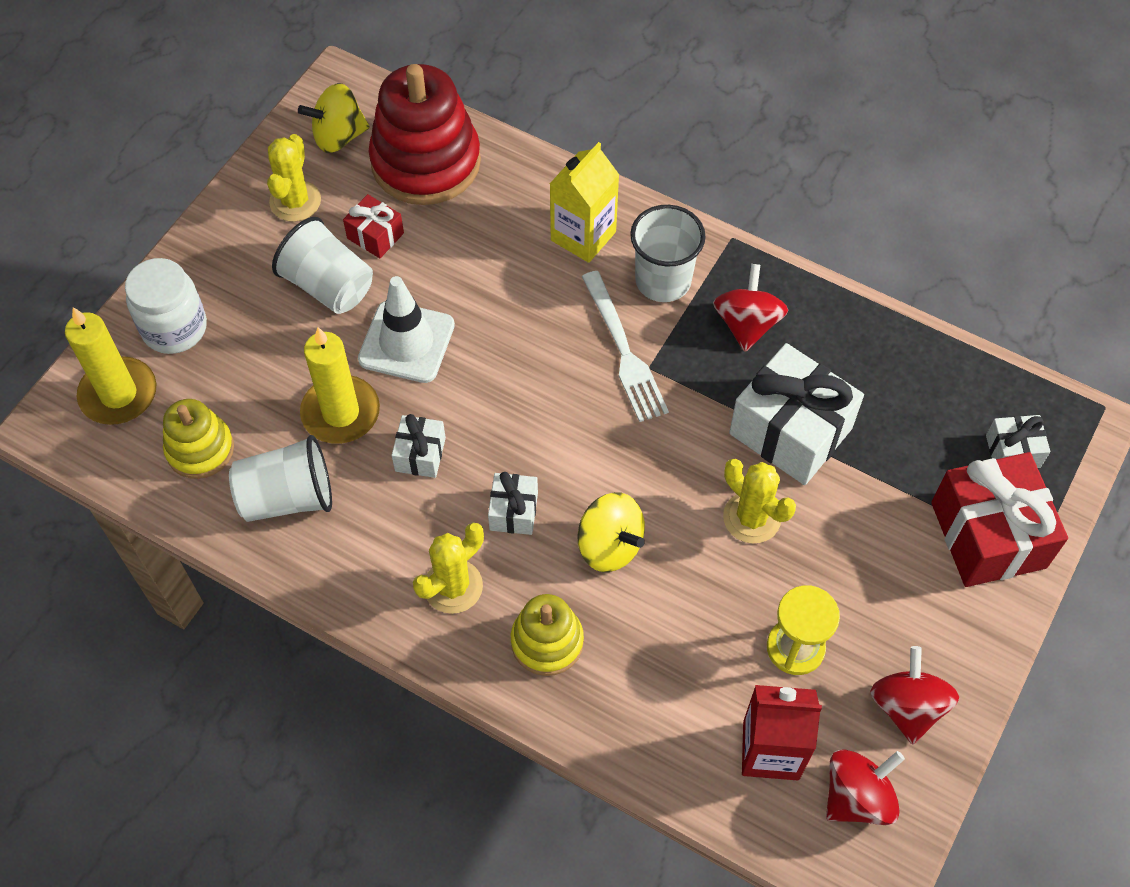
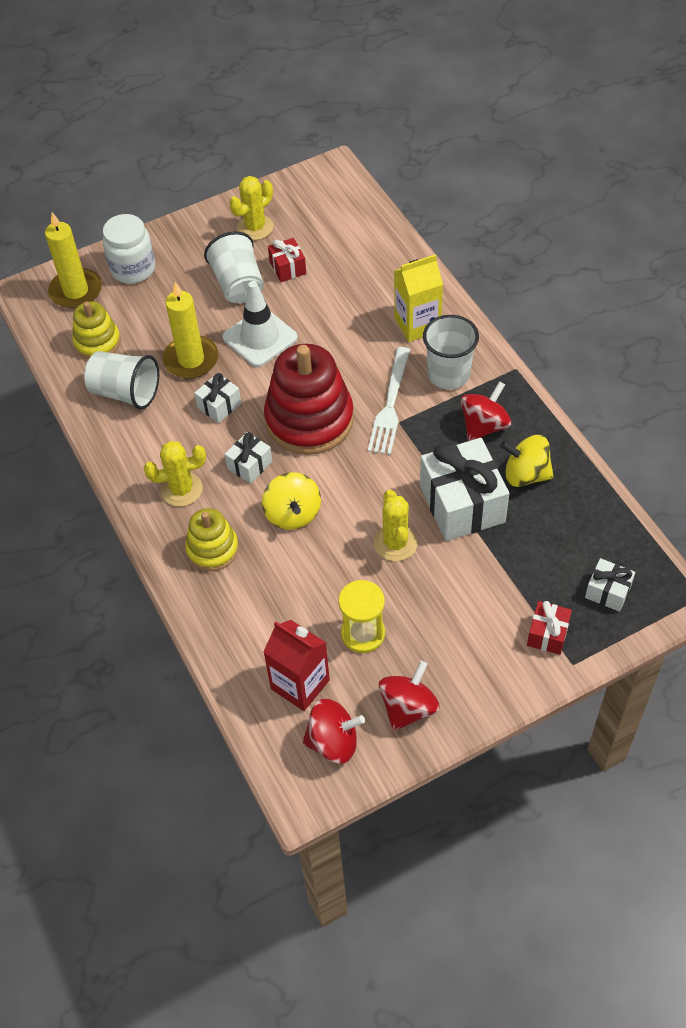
camera: 35 degrees right, 5 degrees down
(338, 136) = (309, 201): yellow spinning top -> yellow spinning top (526, 474)
(426, 162) = (351, 238): red stacking toy -> red stacking toy (309, 419)
(988, 535) = (547, 634): red gift -> red gift, size x0.50

